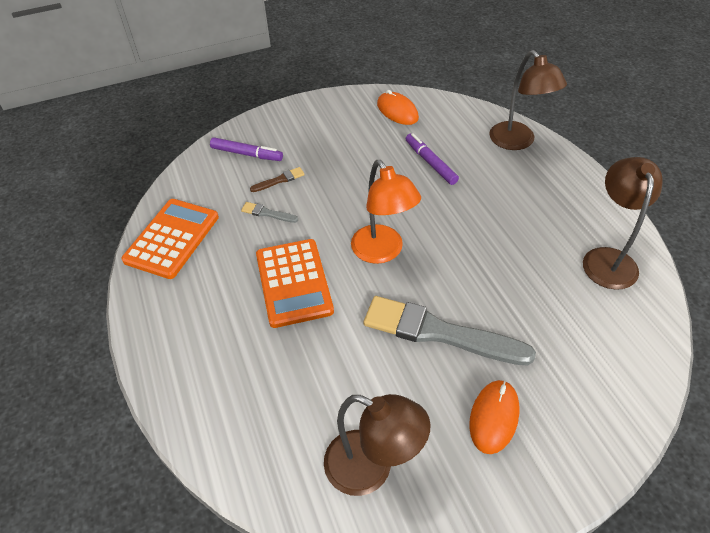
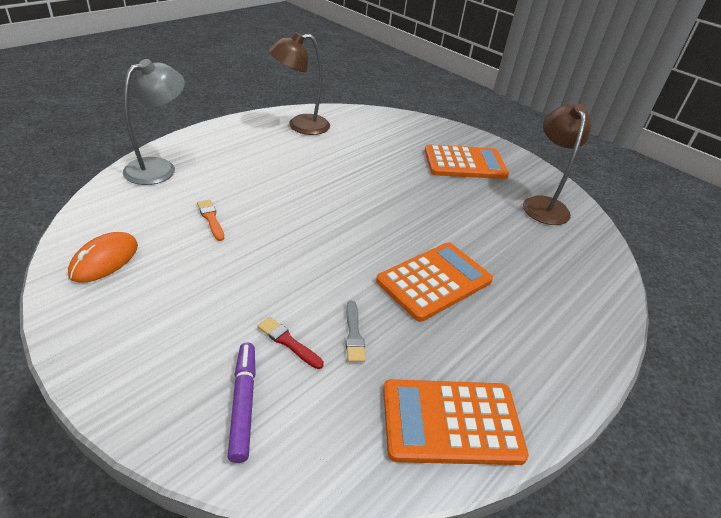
camera: 120 degrees left, 10 degrees down
(279, 180) = (288, 342): brown brush -> red brush
(382, 252) = (359, 231): orange lamp -> none
(430, 163) = (211, 219): purple marker -> orange brush
(439, 332) = (421, 190): grey brush -> none
(494, 417) = (465, 163): orange mouse -> orange calculator
(517, 142) = (159, 168): brown lamp -> grey lamp

